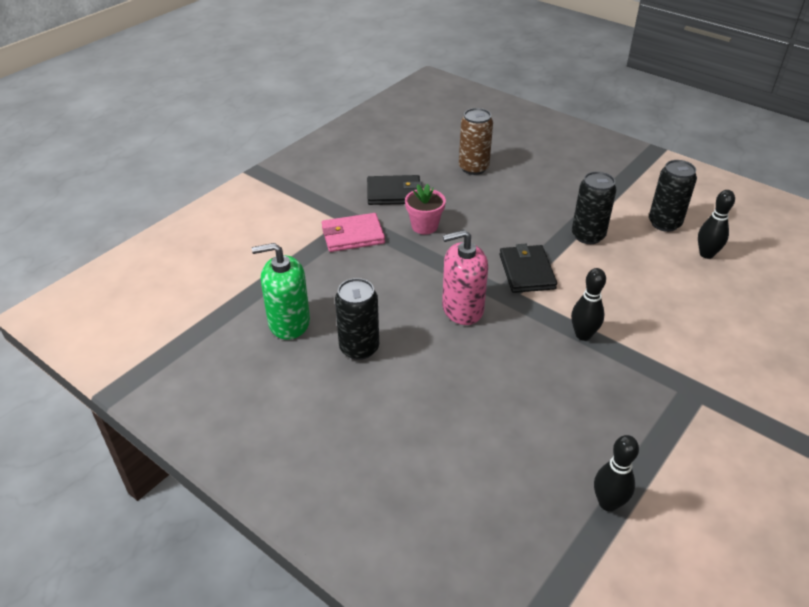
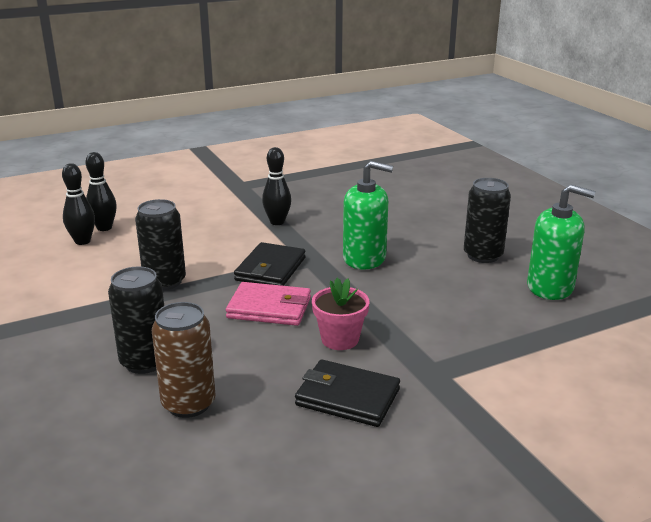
camera: 155 degrees left, 15 degrees down
(353, 235) = (443, 353): pink wallet -> pink wallet (269, 308)
(462, 309) = (364, 258): pink soap dispenser -> green soap dispenser
(608, 503) = (357, 166): black bowling pin -> black bowling pin (104, 228)
(664, 223) = (69, 272): black can -> black can (145, 362)

